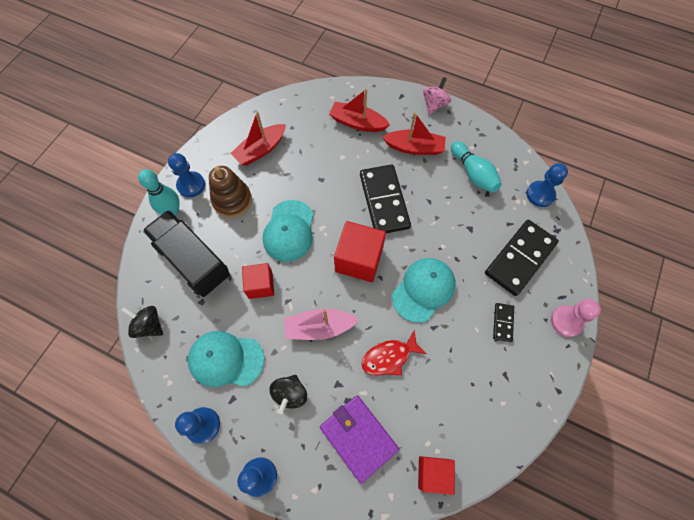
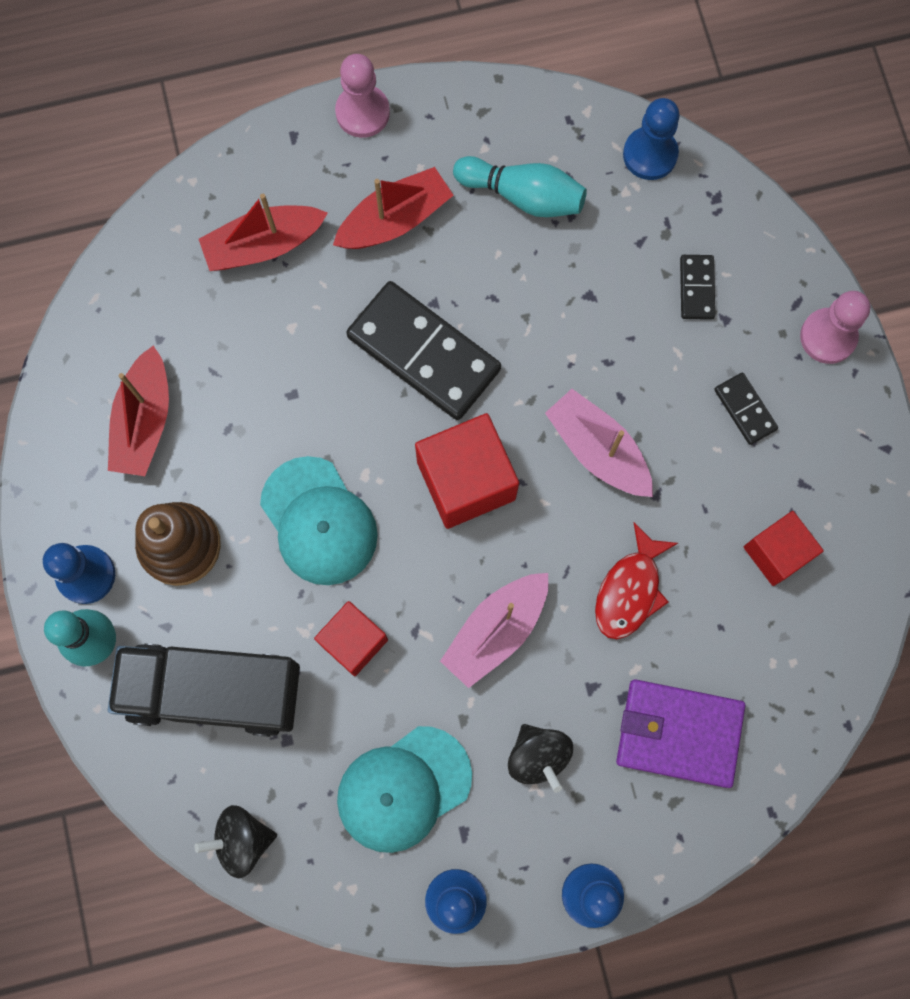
camera: 40 degrees left, 10 degrees up
(423, 290) = (598, 450): turquoise cap -> pink boat
(433, 473) = (809, 695): red cube -> red cube (776, 553)
(434, 105) = (362, 112): pink spinning top -> pink pawn
(519, 258) = (696, 288): black domino -> black domino, size x0.46

